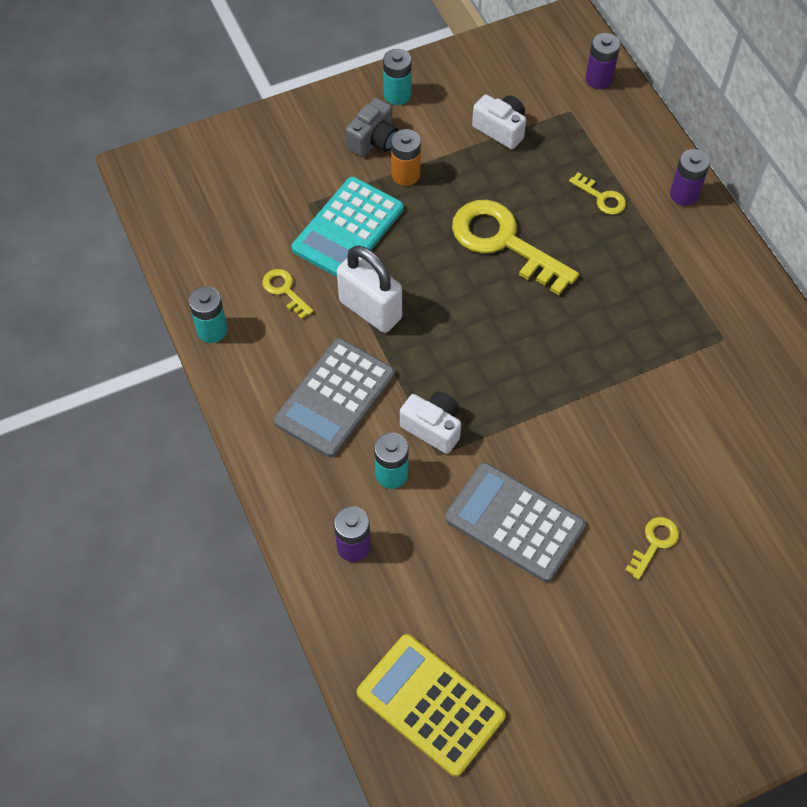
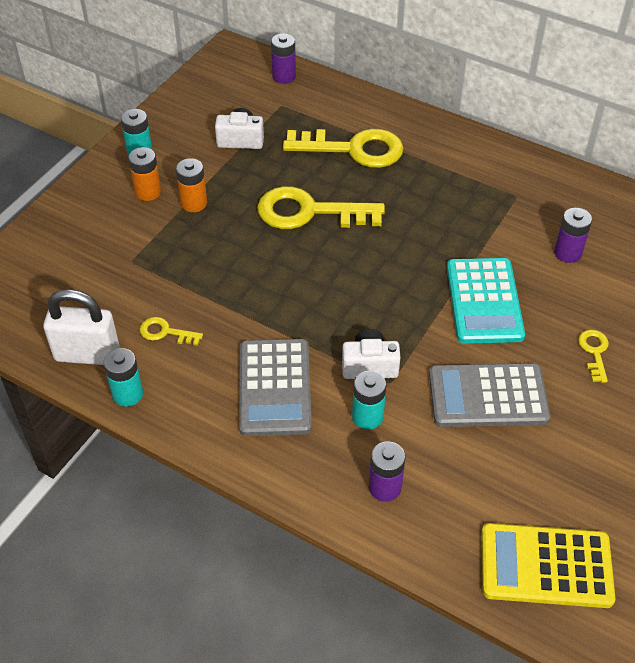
camera: 35 degrees left, 10 degrees down
(348, 229) = (180, 262): turquoise calculator -> turquoise calculator (484, 301)
(370, 310) = (248, 309): white padlock -> white padlock (87, 354)
(374, 140) = (148, 192): grey camera -> orange battery
(601, 197) = (353, 149): yellow key -> yellow key, size x2.17
(684, 194) = (408, 120): purple battery -> purple battery (567, 253)

